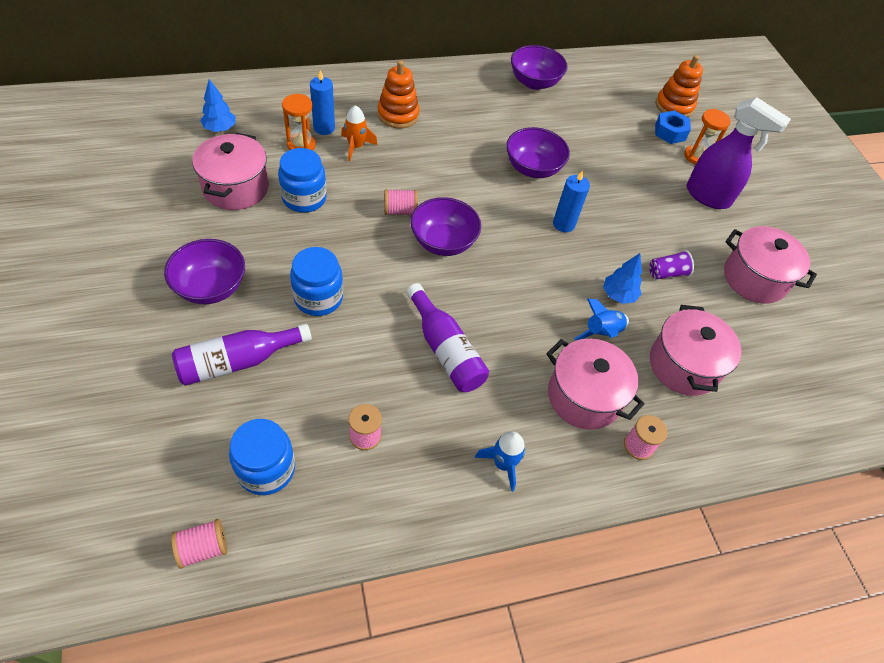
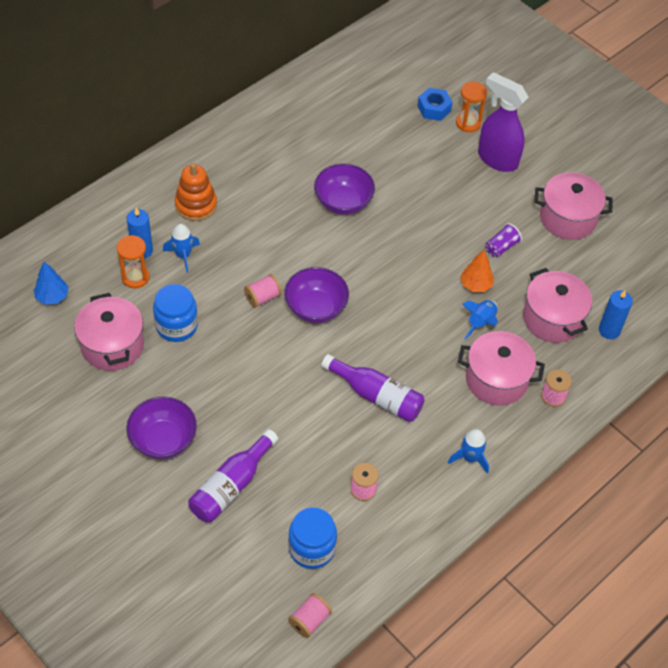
camera: 25 degrees left, 0 degrees up
(318, 298) = (253, 405): blue jar -> none
(356, 147) = (183, 255): orange rocket -> blue rocket
(534, 82) = (290, 111): purple bowl -> none
(563, 224) = (399, 243): blue candle -> blue candle (609, 330)
(618, 295) = (475, 285): blue tree -> orange tree
(674, 106) = (423, 79): orange stacking toy -> none
(708, 196) = (497, 159): purple spray bottle -> purple spray bottle turned 150 degrees counterclockwise

